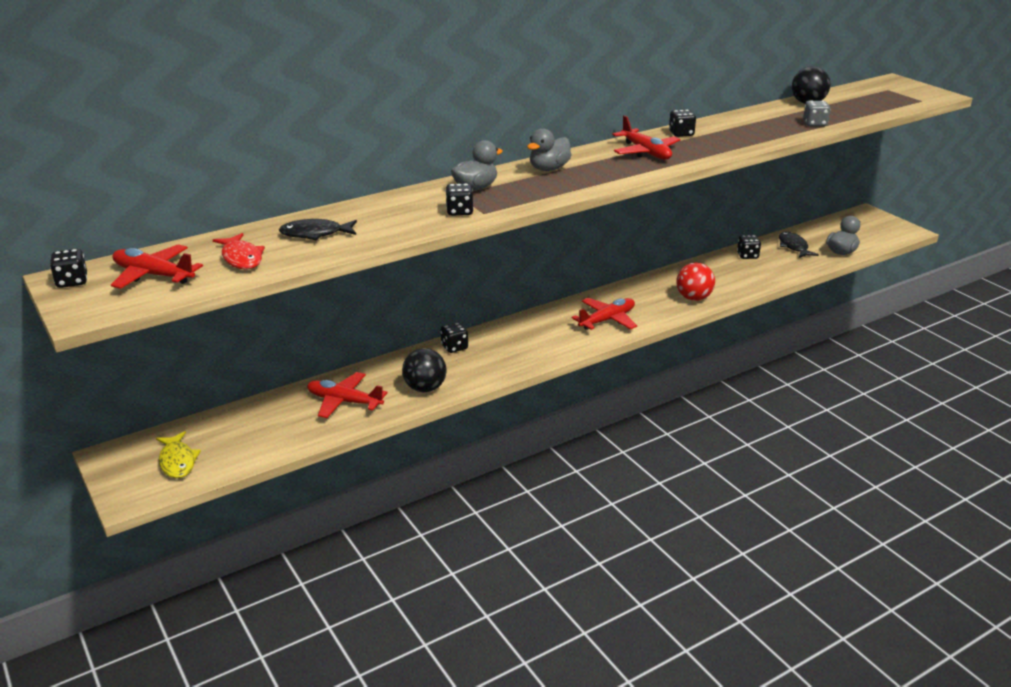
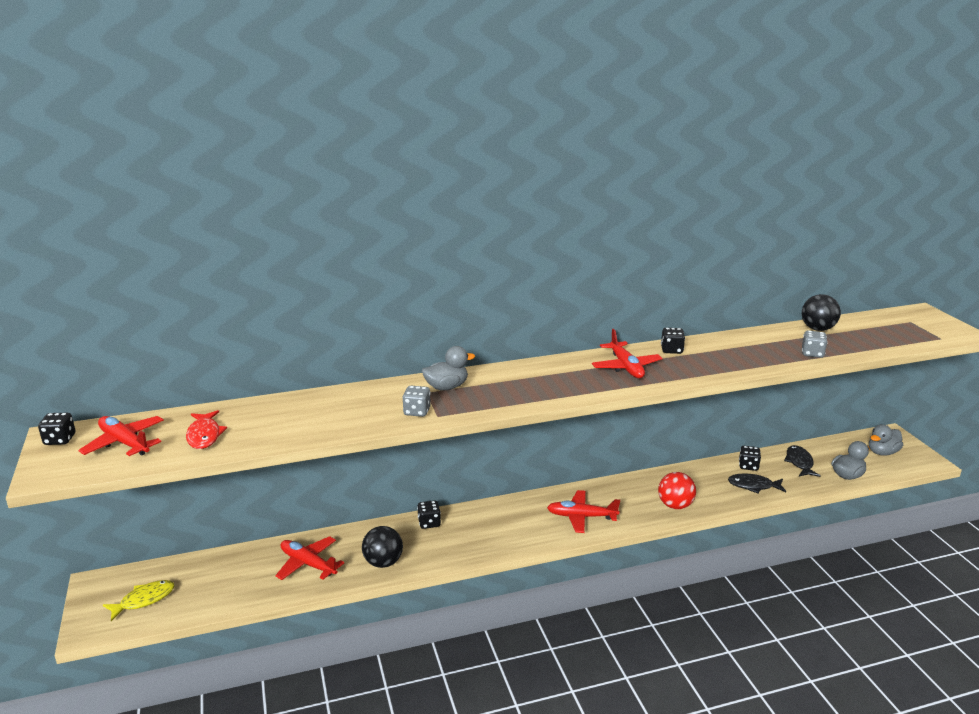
camera: 15 degrees right, 5 degrees down
(178, 461) = (144, 600): yellow fish -> yellow fish turned 120 degrees counterclockwise
(315, 234) = (280, 418): black fish -> black fish (753, 486)
(459, 212) = (417, 411): black dice -> grey dice
(549, 169) = (525, 374): grey duck -> grey duck (882, 452)
(607, 320) = (581, 517): red plane -> red plane turned 150 degrees counterclockwise

